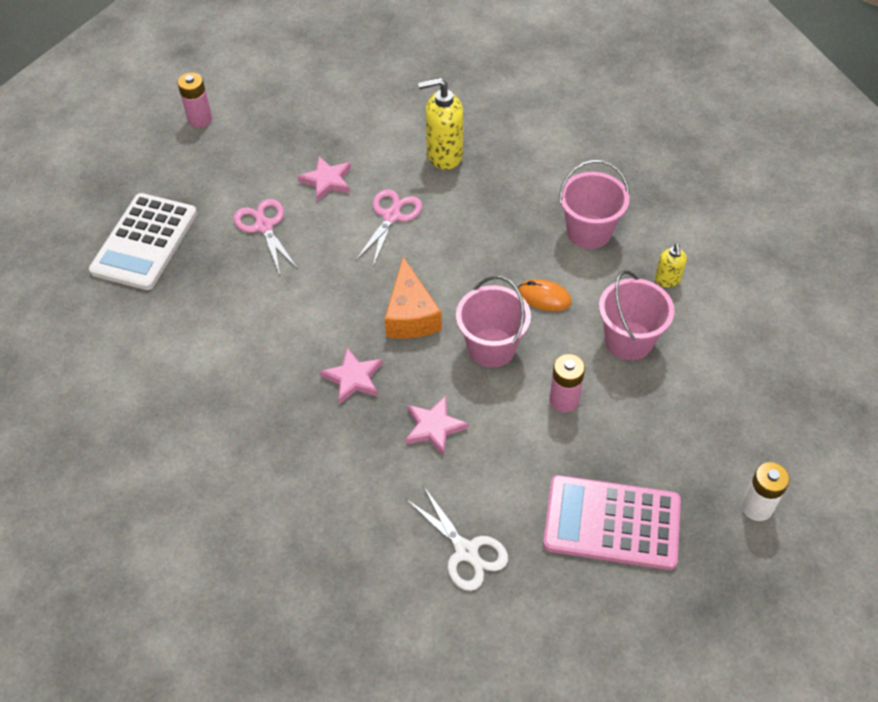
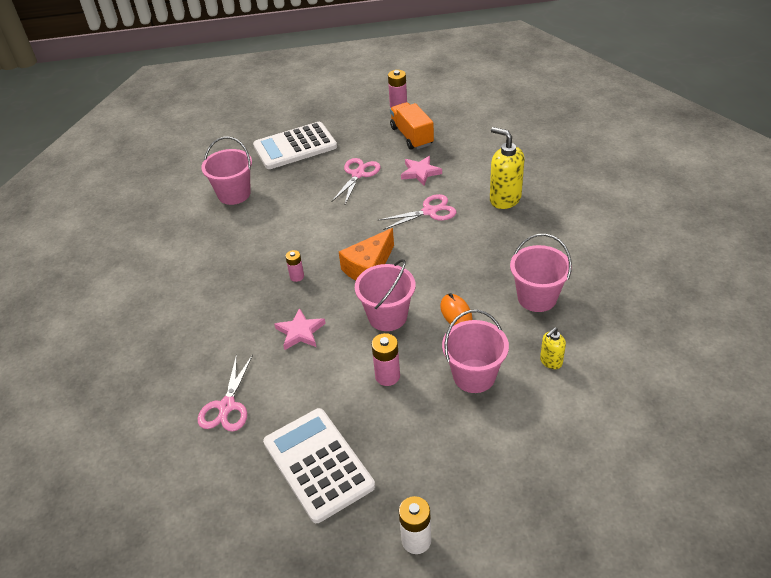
camera: 50 degrees right, 10 degrees down
(152, 345) = (234, 194): none -> pink bucket
(263, 146) = (411, 136): none -> orange truck
(353, 378) = (297, 276): pink star -> pink battery
(466, 551) = (227, 406): white scissors -> pink scissors
(611, 523) = (318, 464): pink calculator -> white calculator

